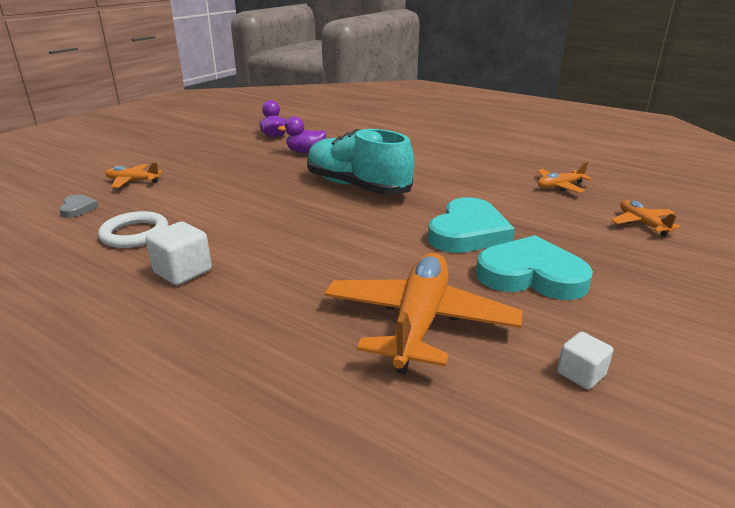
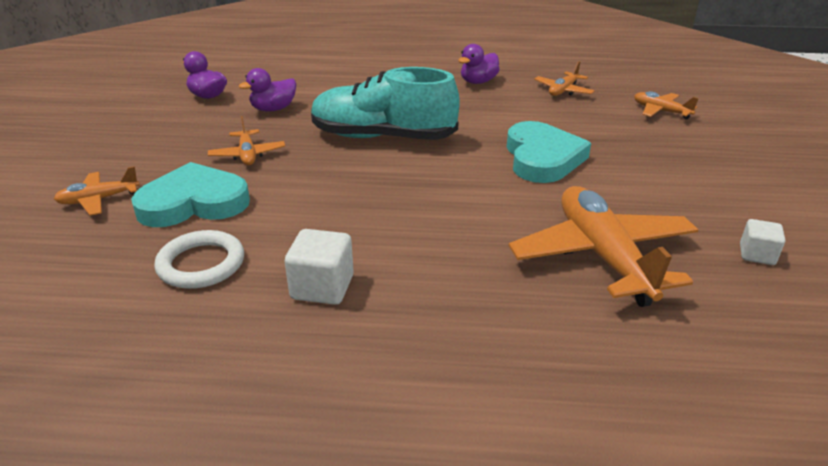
camera: 30 degrees left, 5 degrees up
(78, 208) = (71, 256): grey heart -> none
(250, 176) = (247, 155): none -> orange plane
(488, 164) = (478, 82): none -> purple duck
(531, 275) = (635, 184): turquoise heart -> turquoise heart (194, 203)

